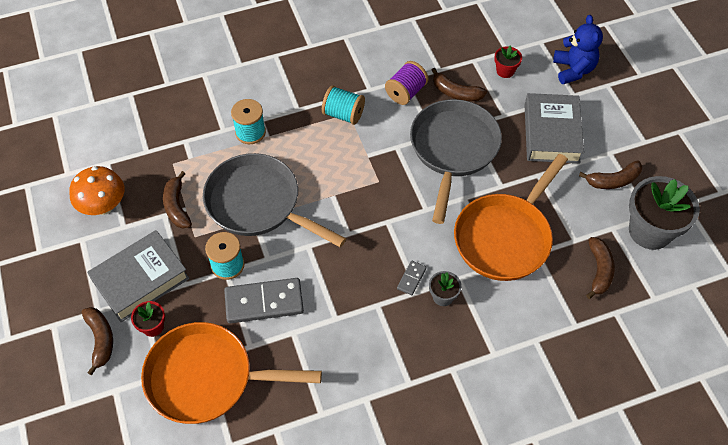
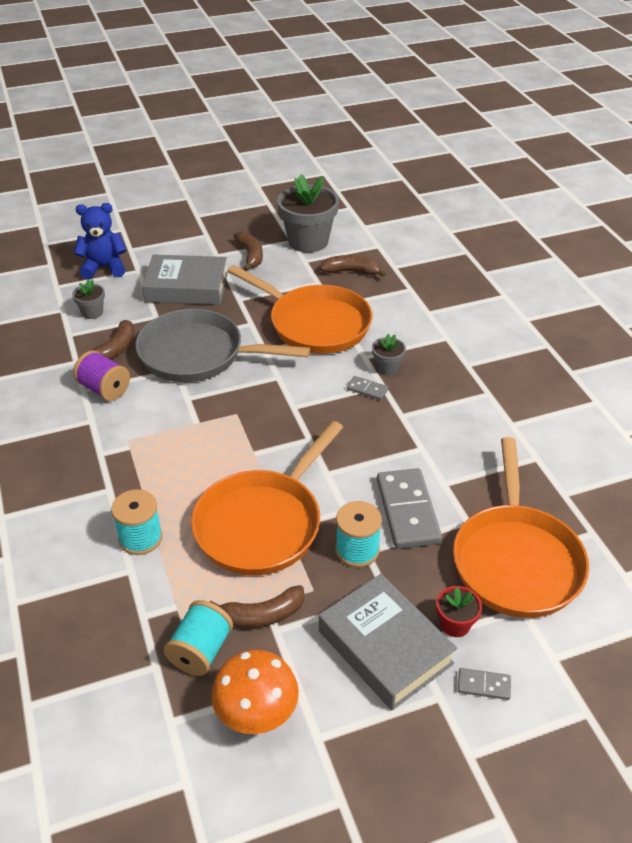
camera: 90 degrees left, 15 degrees down
(101, 340) = (484, 685): brown banana -> grey domino
(258, 204) = (263, 523): grey pan -> orange pan
(343, 114) = (128, 444): turquoise spool -> turquoise spool (201, 651)
(505, 71) = (92, 312): red flower pot -> grey flower pot

